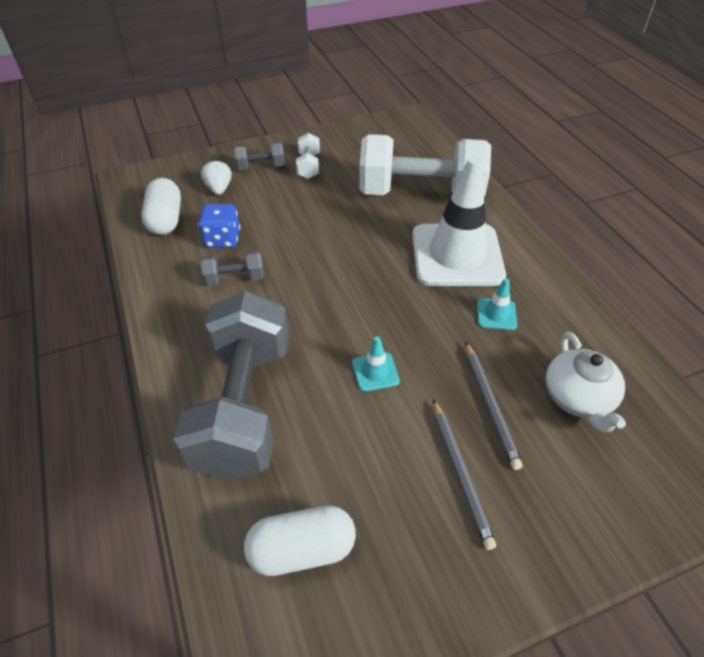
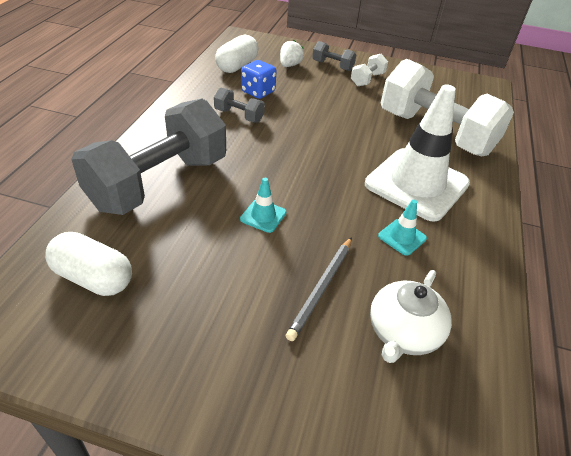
camera: 35 degrees right, 5 degrees down
(460, 473) = (245, 312): grey pencil -> none

